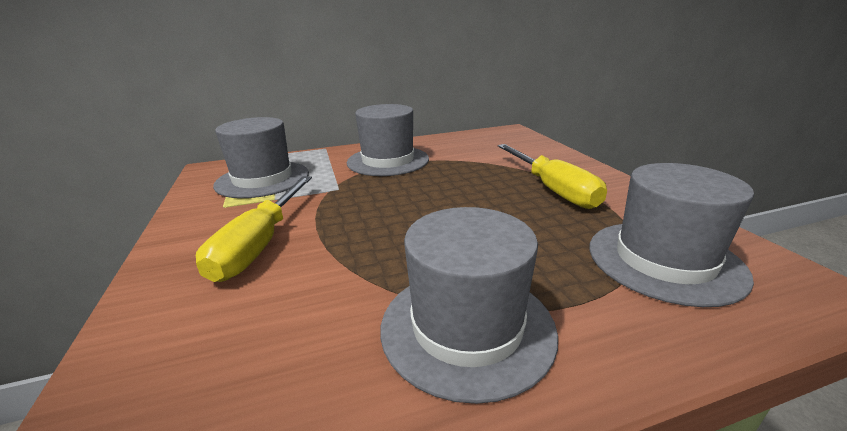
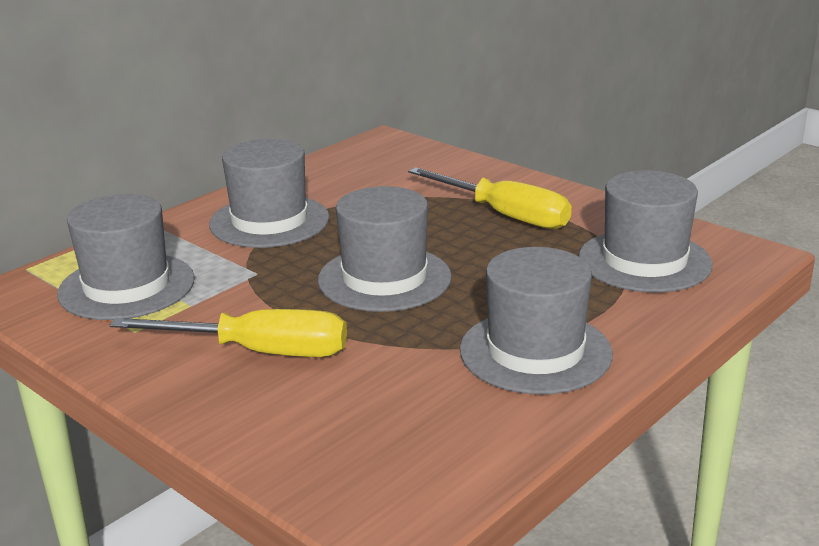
camera: 30 degrees left, 0 degrees up
(261, 244) = (259, 352): yellow screwdriver -> yellow screwdriver turned 60 degrees counterclockwise
(412, 213) = (384, 278): none -> grey hat

